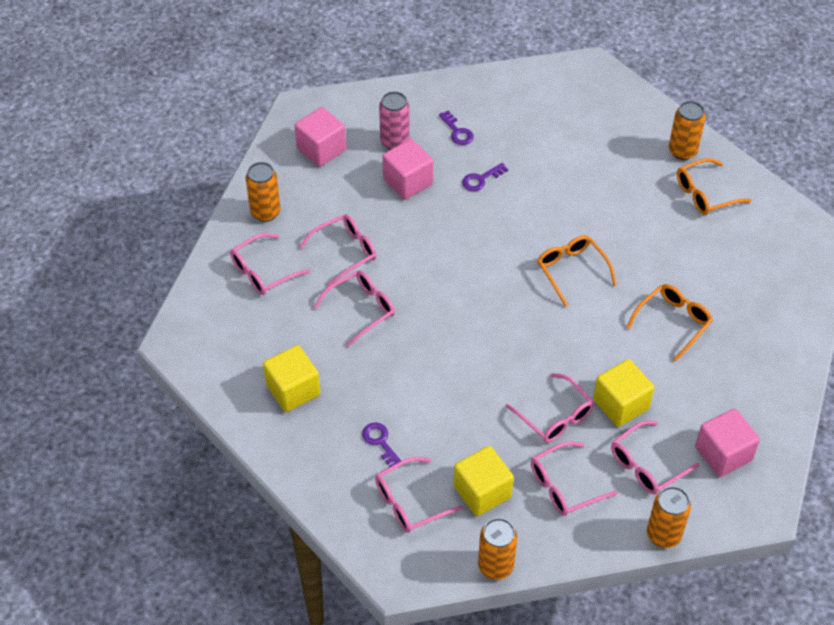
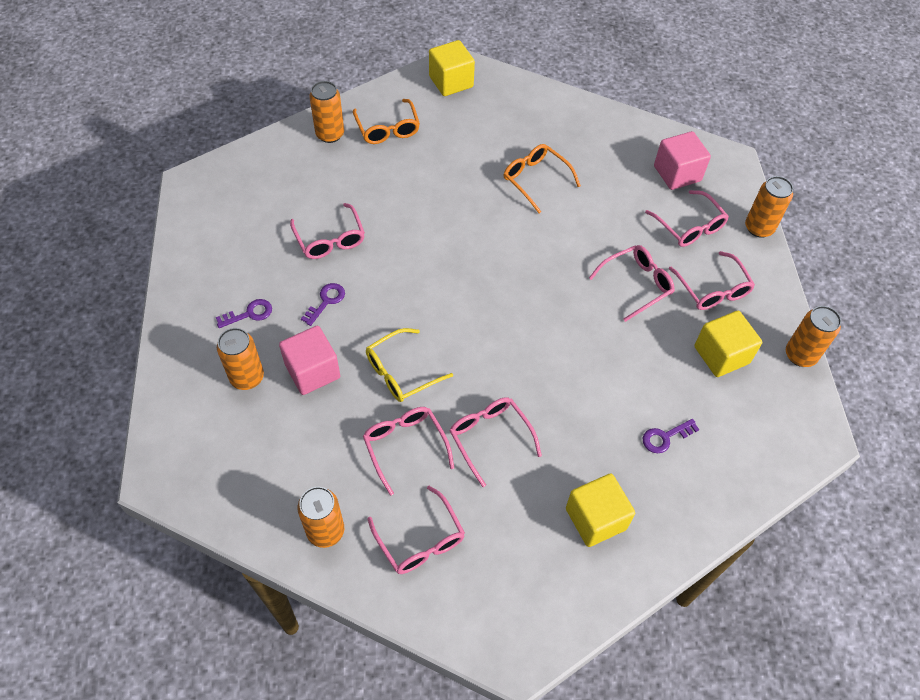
camera: 85 degrees left, 5 degrees up
(321, 149) = (237, 458): pink cube -> none
(394, 142) = (247, 377): pink can -> orange can
(410, 502) = (735, 418): pink glasses -> pink glasses (330, 239)
(417, 240) = (401, 372): none -> yellow glasses
(481, 179) = (326, 301): purple key -> purple key turned 120 degrees counterclockwise
(572, 271) = (464, 243): orange glasses -> none
(621, 404) = (624, 233): yellow cube -> yellow cube (451, 82)

